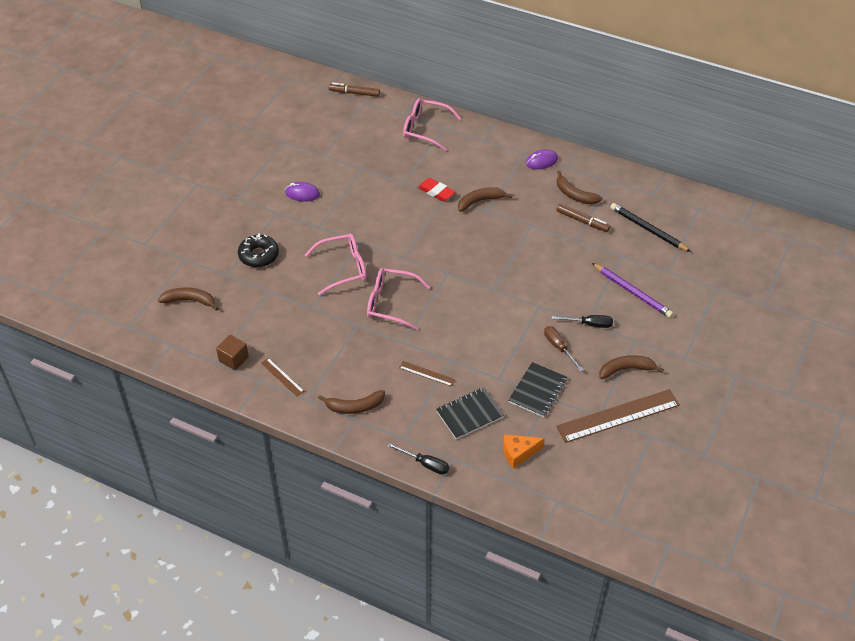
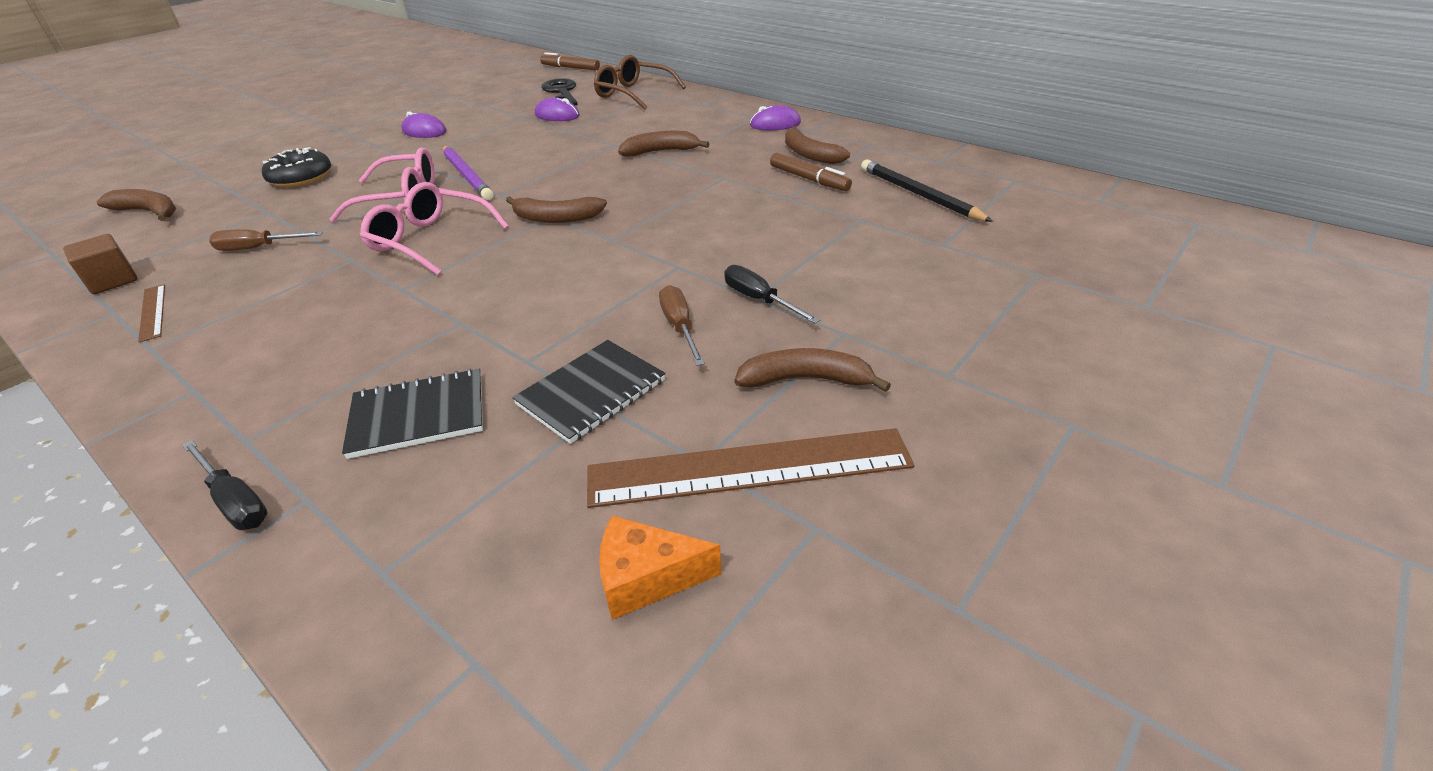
camera: 15 degrees right, 10 degrees down
(293, 323) = (258, 248): none -> brown screwdriver
(355, 407) = (216, 371): brown banana -> brown banana (556, 218)
(370, 132) = (561, 92): none -> black key
(385, 164) = (557, 115): none -> purple mouse
(425, 129) = (633, 94): pink glasses -> brown glasses
(427, 373) = (398, 337): brown ruler -> none
(436, 192) = (604, 140): red eraser -> none
(518, 453) = (461, 513): orange cheese -> orange cheese (646, 578)
(589, 324) = (759, 300): black screwdriver -> black screwdriver turned 150 degrees counterclockwise
(632, 292) = (863, 264): purple pencil -> purple pencil (466, 175)

